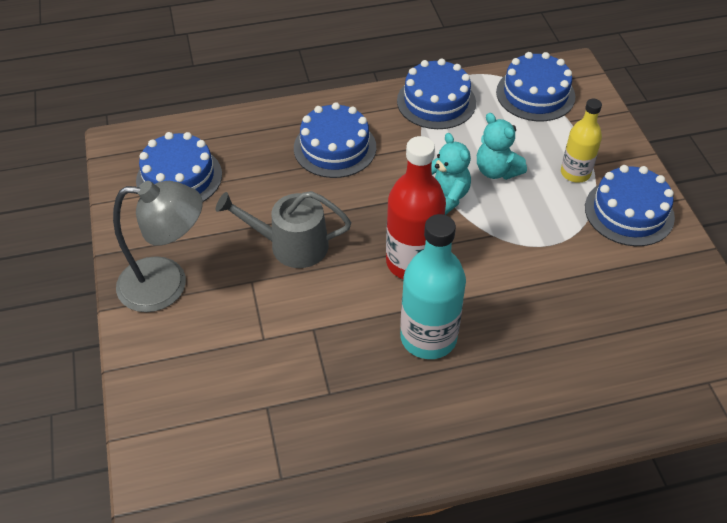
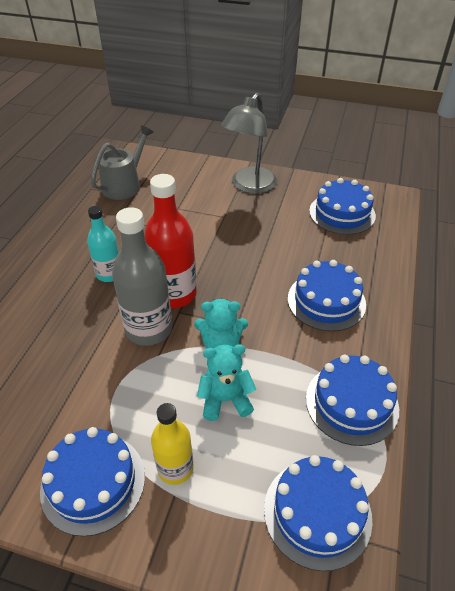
camera: 120 degrees right, 5 degrees down
(291, 245) = (239, 242): grey watering can -> grey watering can (124, 185)
(428, 337) = (109, 274): turquoise bottle -> turquoise bottle, size x0.62
(471, 258) = (149, 329): none -> grey bottle

